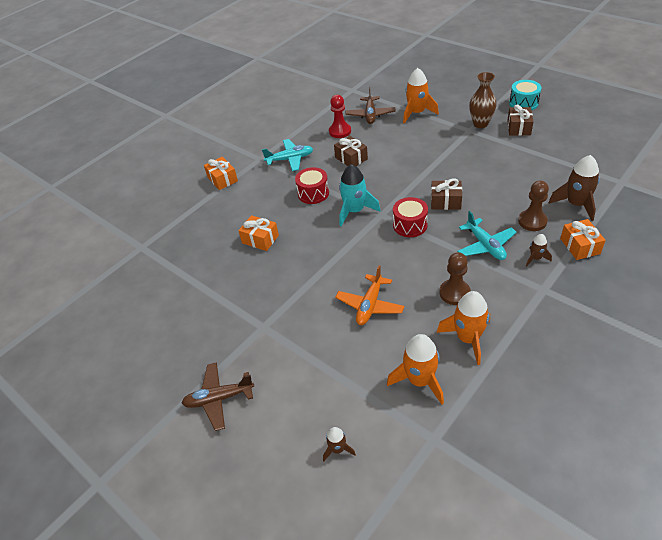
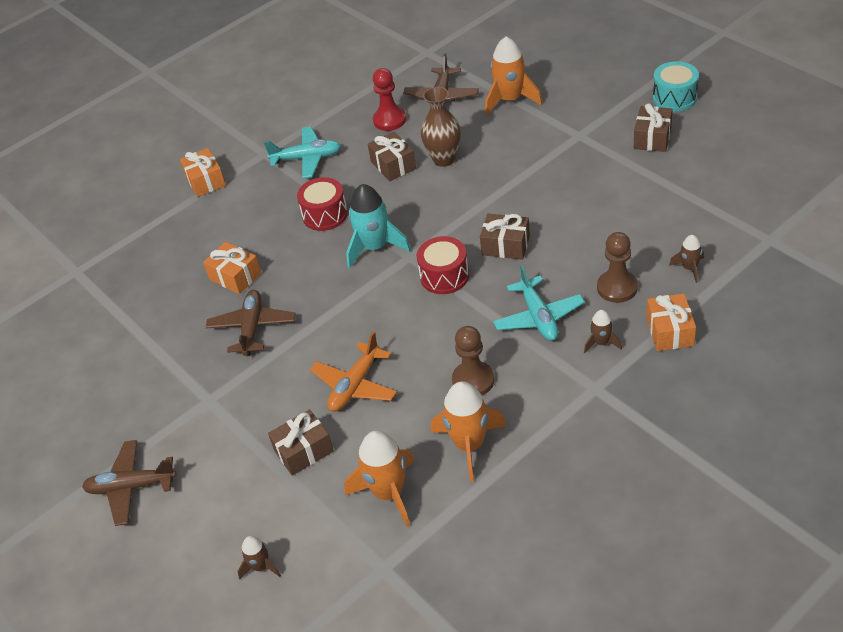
camera: 10 degrees right, 0 degrees up
(282, 273) = (252, 328): none -> brown plane
(345, 356) = (303, 451): none -> brown gift
(480, 124) = (598, 126): brown vase -> brown vase (444, 159)
(576, 204) = (689, 268): brown rocket -> brown rocket, size x0.52

